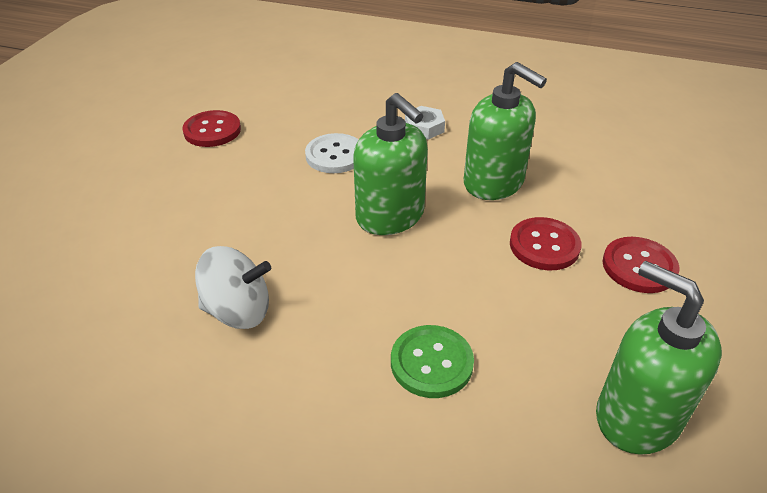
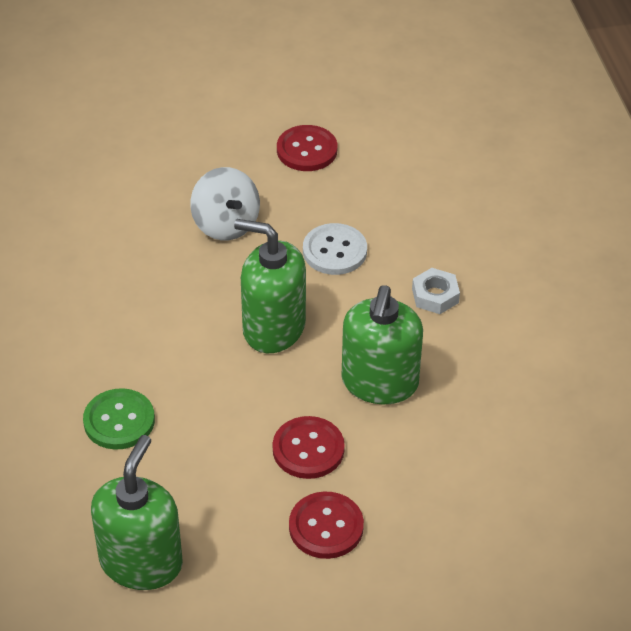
camera: 60 degrees right, 5 degrees up
(238, 311) = (100, 287): white spinning top -> white spinning top (226, 224)
(390, 216) = (273, 328): green soap dispenser -> green soap dispenser turned 90 degrees clockwise

